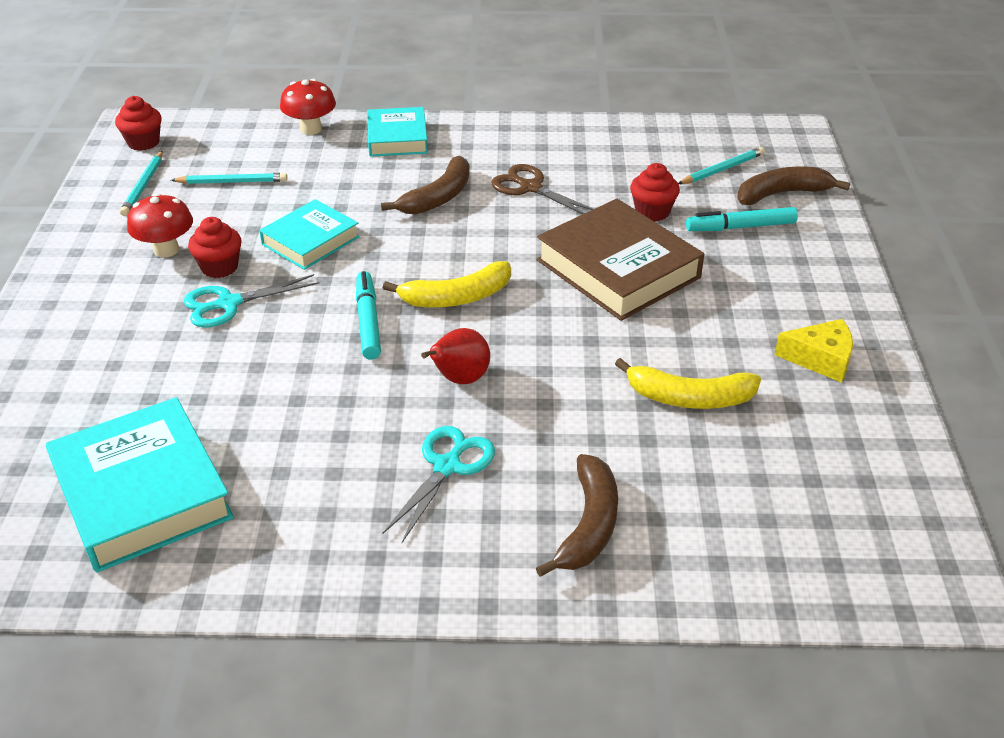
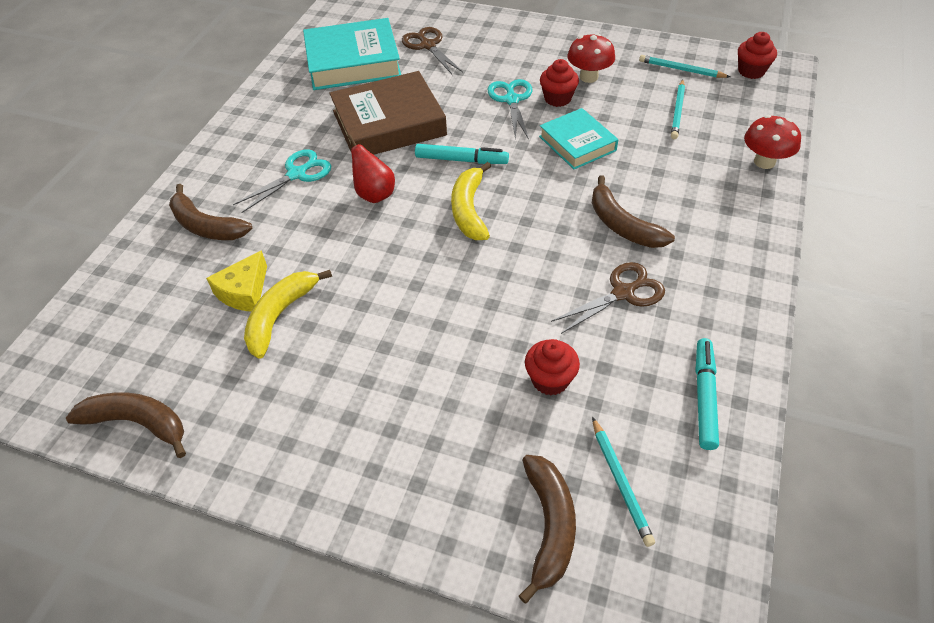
camera: 110 degrees right, 10 degrees up
(87, 415) = (428, 45): none -> brown scissors
(397, 138) = (739, 215): turquoise book -> none
(447, 466) = (297, 174): turquoise scissors -> turquoise scissors turned 90 degrees counterclockwise
(618, 269) = (465, 322): brown book -> brown book (389, 123)
(740, 227) = (496, 451): turquoise marker -> turquoise marker (704, 397)
(820, 359) = (269, 429): yellow cheese -> yellow cheese (244, 292)
(888, 456) = (138, 423): none -> brown banana

